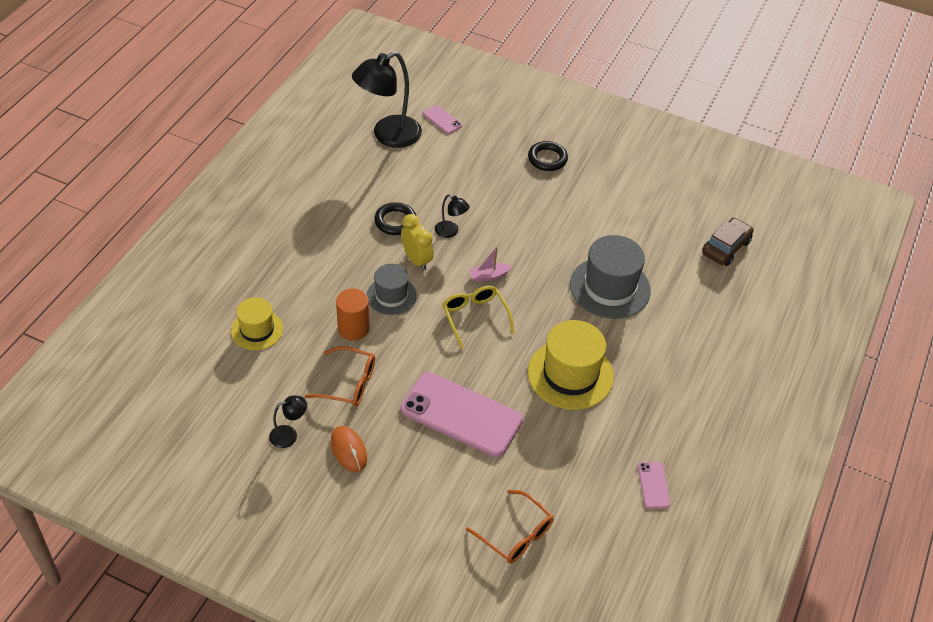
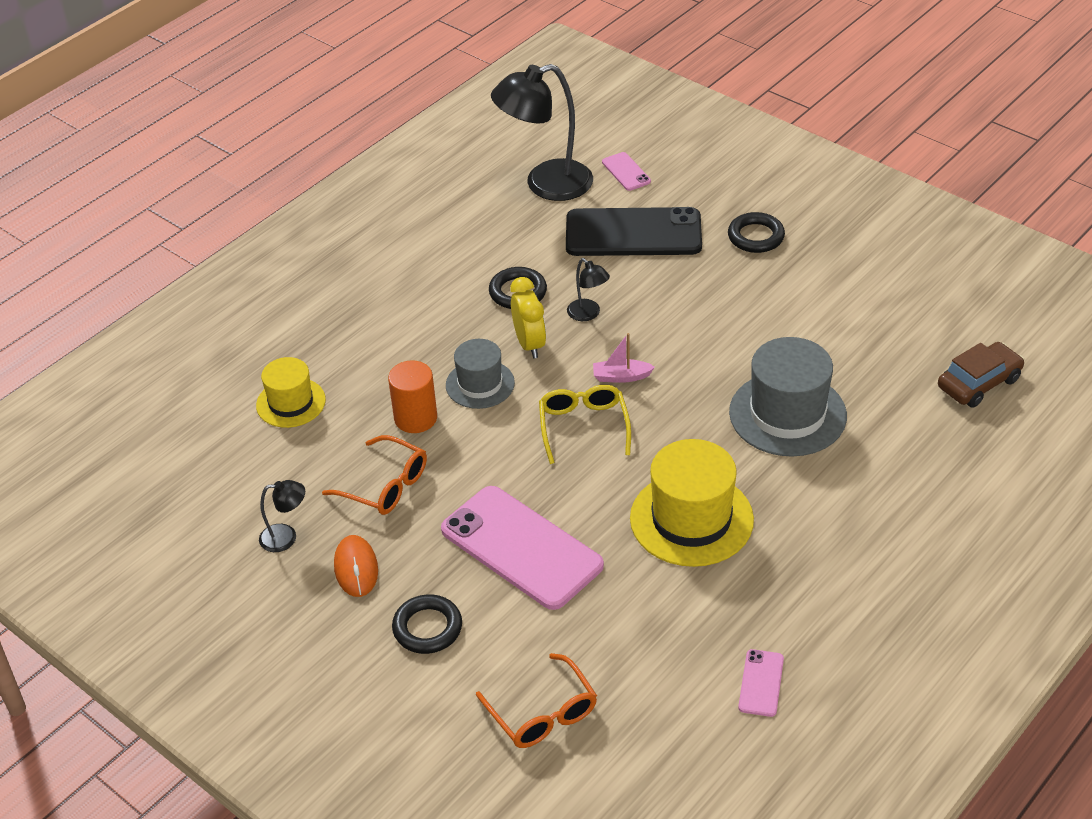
camera: 20 degrees right, 5 degrees down
(415, 486) = (427, 628): none -> black ring
(462, 166) = (633, 233): none -> black phone

